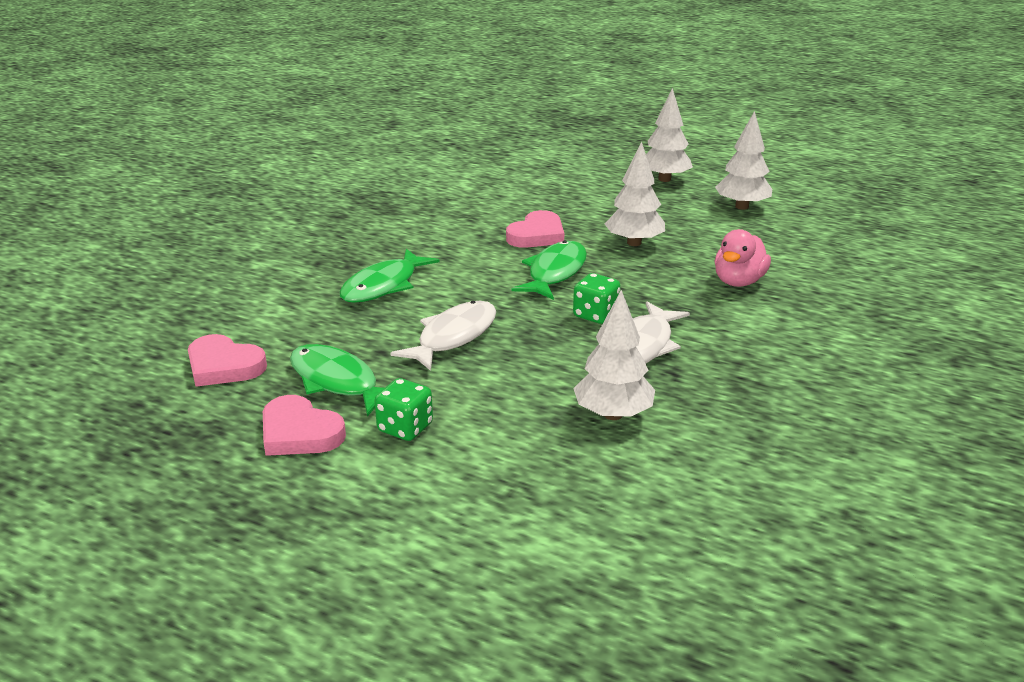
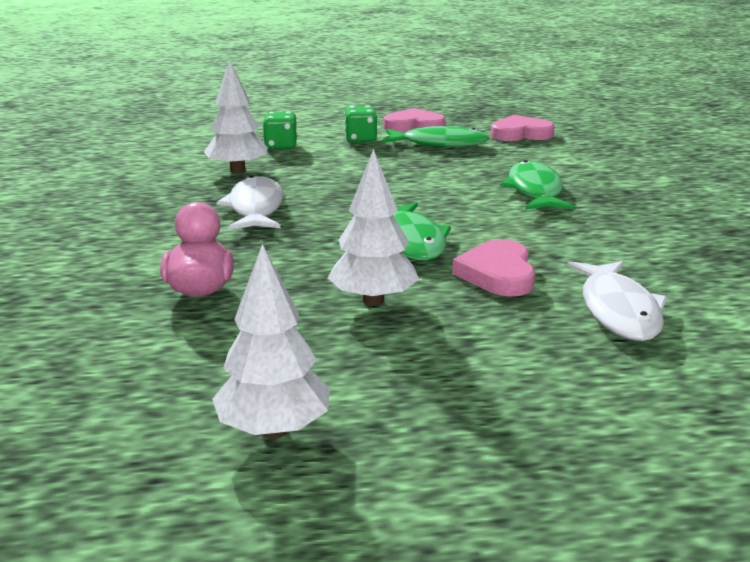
camera: 145 degrees right, 5 degrees down
(453, 337) = (412, 178): white fish -> white fish (618, 311)
(595, 315) = (321, 218): green dice -> green dice (281, 146)
(664, 179) = (478, 455): white tree -> none

